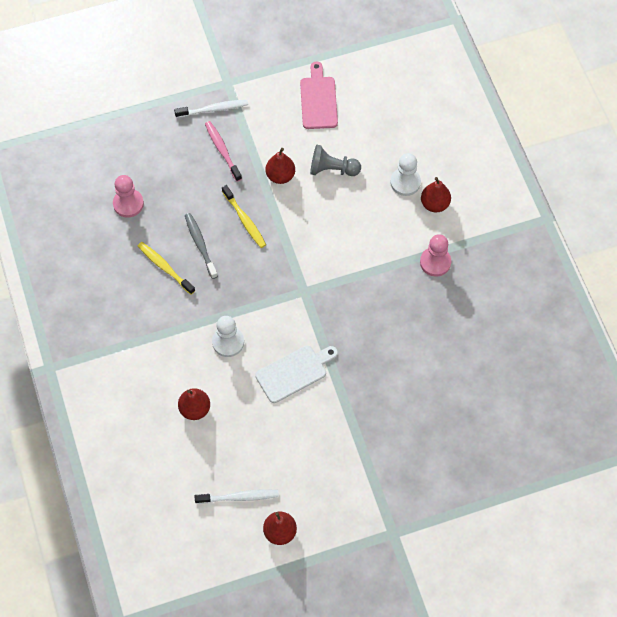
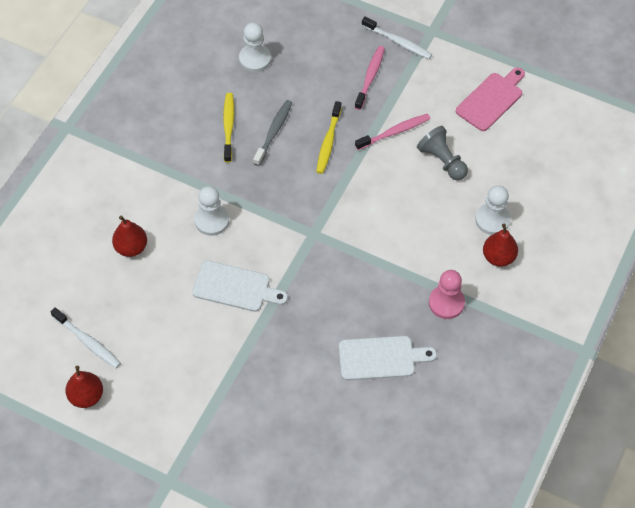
camera: 45 degrees right, 5 degrees down
(128, 204) = (255, 59): pink pawn -> white pawn
(280, 176) = (394, 132): red pear -> pink toothbrush
(434, 334) = (381, 358): none -> white cutting board

